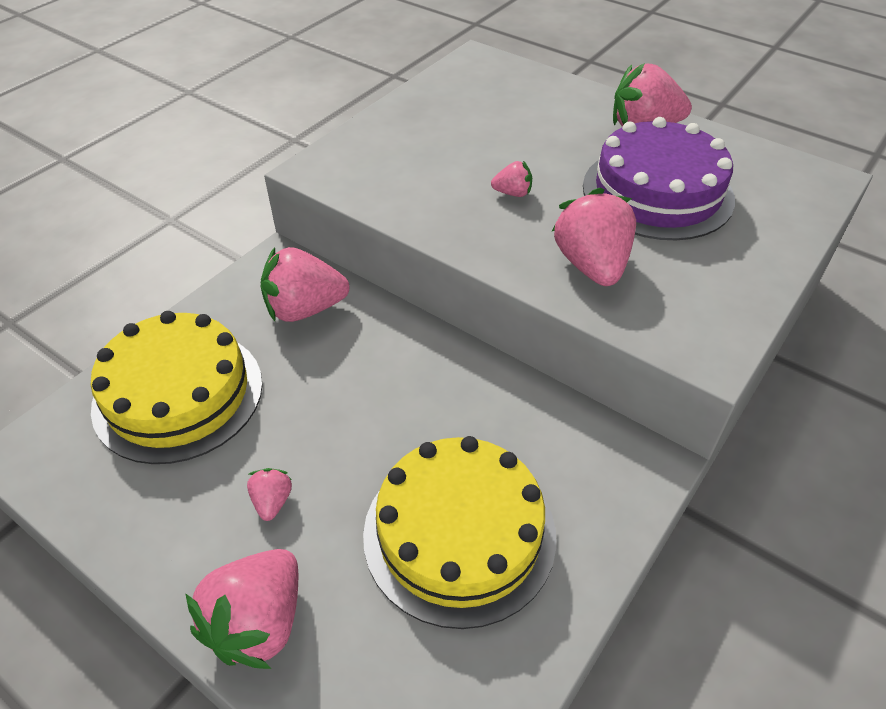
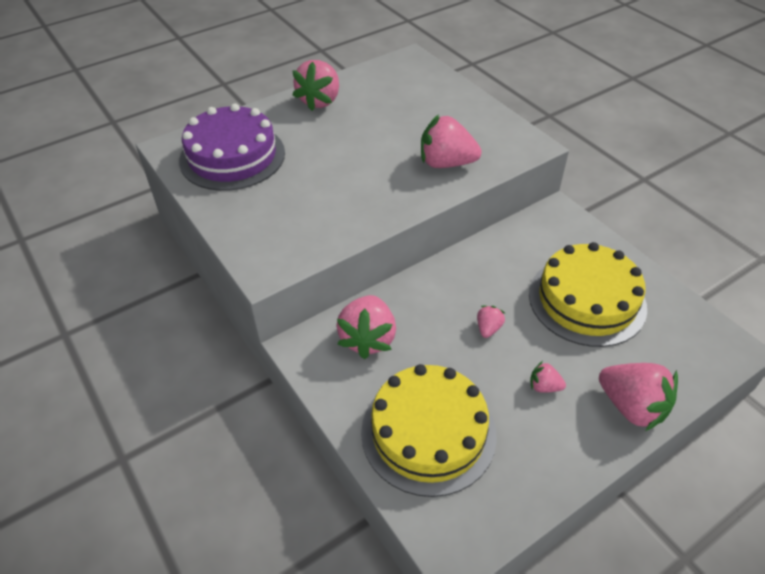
camera: 70 degrees left, 0 degrees up
(512, 193) = (357, 175): pink strawberry -> pink strawberry (488, 328)
(657, 192) = (391, 117): purple cake -> purple cake (232, 156)

